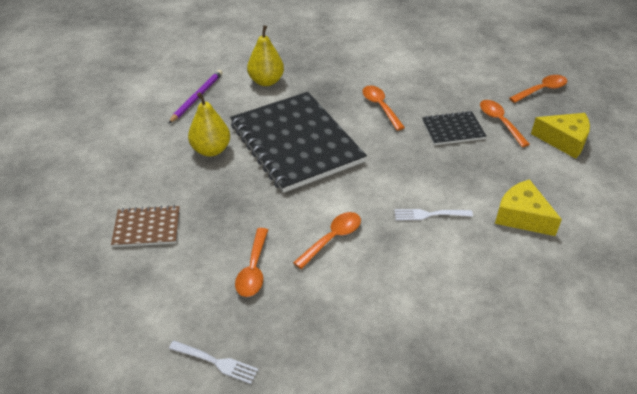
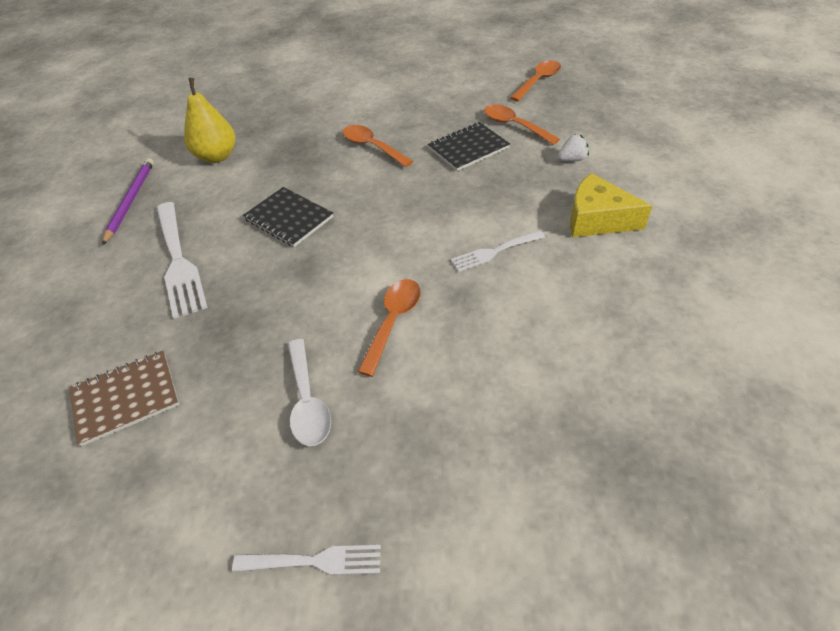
camera: 20 degrees left, 5 degrees up
(211, 150) = (178, 261): yellow pear -> white fork
(253, 269) = (307, 401): orange spoon -> white spoon
(296, 143) = (289, 218): black notebook -> black notebook, size x0.46
(530, 163) = (571, 159): none -> white strawberry
(564, 140) = (591, 125): yellow cheese -> none

